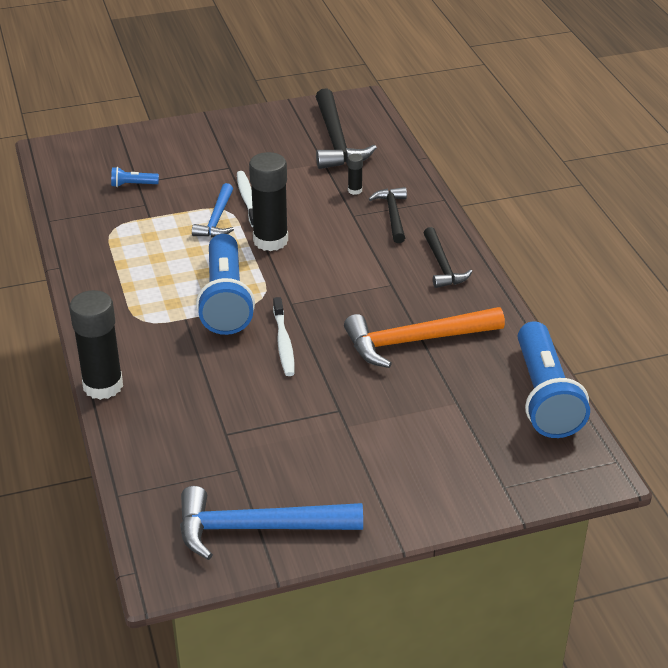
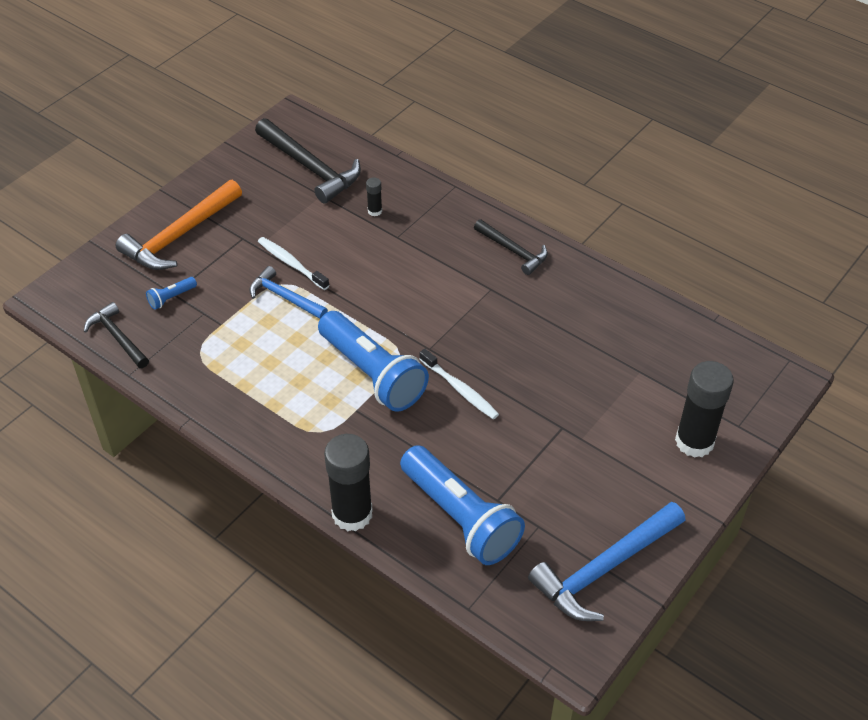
camera: 35 degrees left, 10 degrees up
(217, 219) = (285, 297): blue hammer -> blue hammer turned 150 degrees clockwise
(270, 240) = (352, 296): black glue stick -> black glue stick (694, 441)
(393, 215) = (429, 221): black hammer -> black hammer (117, 337)
(415, 341) = (559, 332): orange hammer -> orange hammer (179, 235)
(545, 396) = (695, 331): blue flashlight -> blue flashlight (460, 518)

